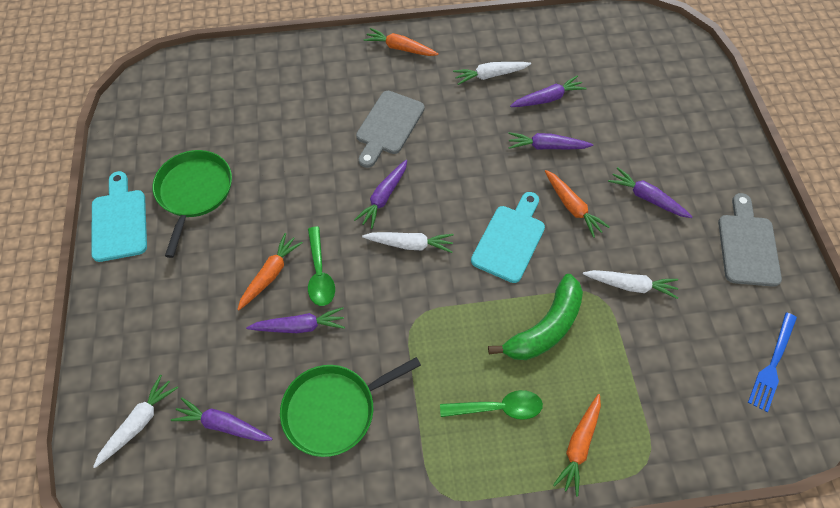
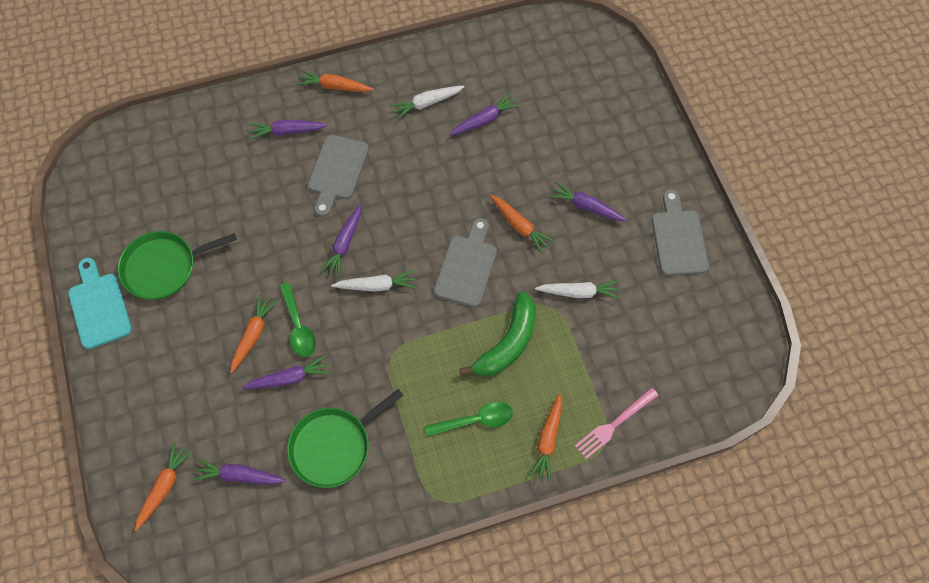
camera: 10 degrees left, 5 degrees up
(139, 423) = (164, 487): white carrot -> orange carrot
(194, 192) = (164, 267): green pan -> green pan turned 105 degrees counterclockwise
(510, 240) = (467, 267): turquoise cutting board -> grey cutting board
(546, 146) = (489, 170): purple carrot -> purple carrot (287, 131)
(659, 441) = (614, 424): none -> pink fork
(772, 364) = (704, 343): blue fork -> none

